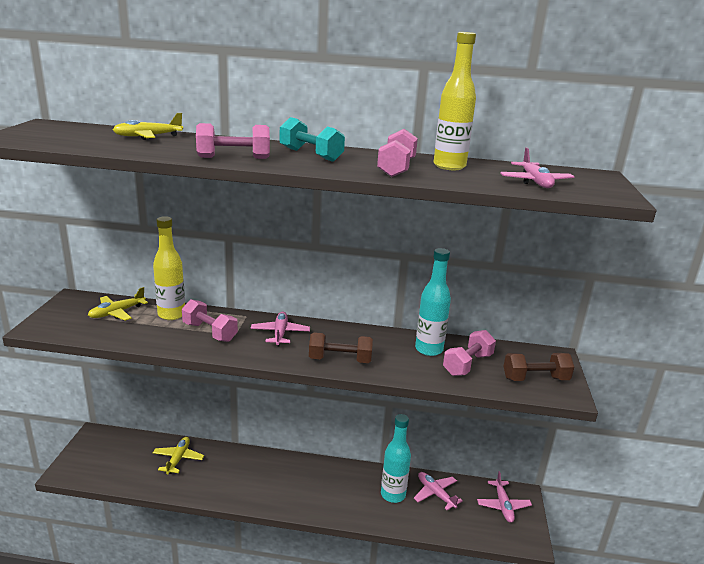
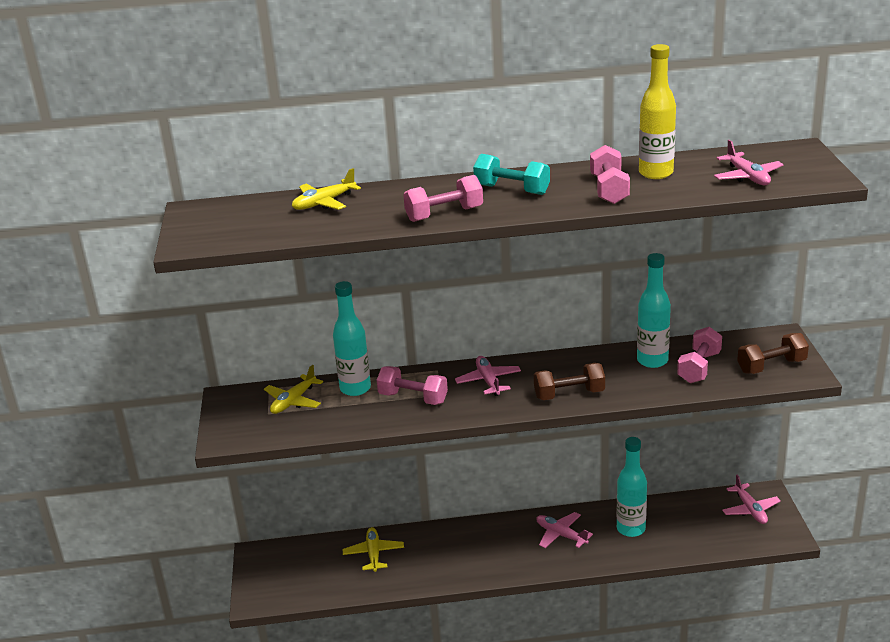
camera: 10 degrees left, 5 degrees up
(171, 314) = (355, 388): yellow bottle -> turquoise bottle
(435, 494) = (675, 516): pink plane -> pink plane (561, 535)

